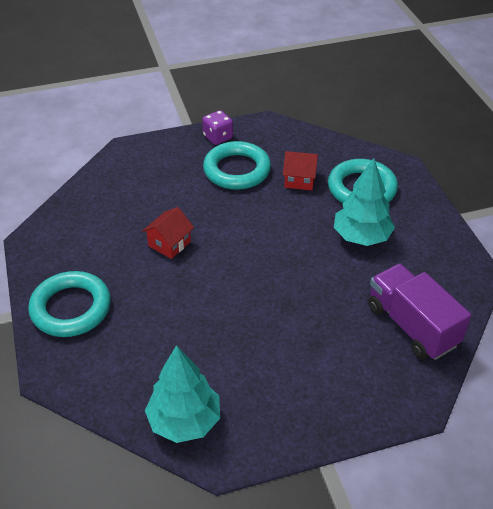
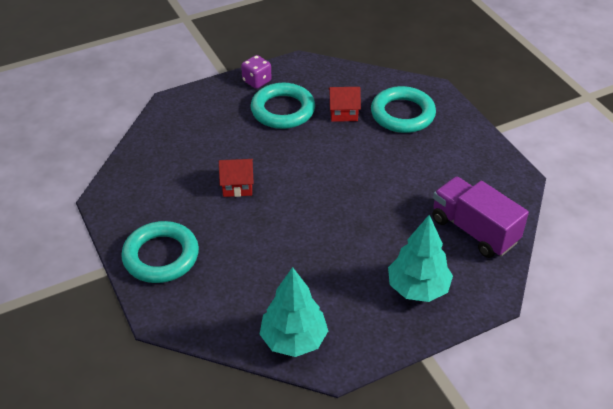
camera: 10 degrees left, 0 degrees up
(169, 243) = (237, 186): red house -> red house turned 60 degrees clockwise
(361, 237) = (412, 158): turquoise tree -> turquoise tree (418, 288)

